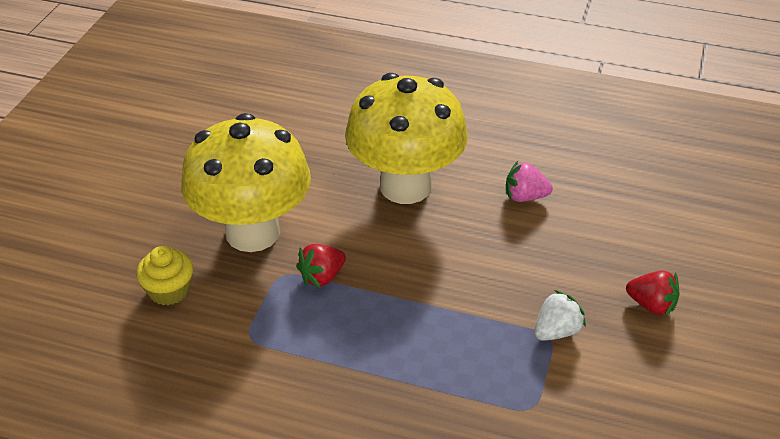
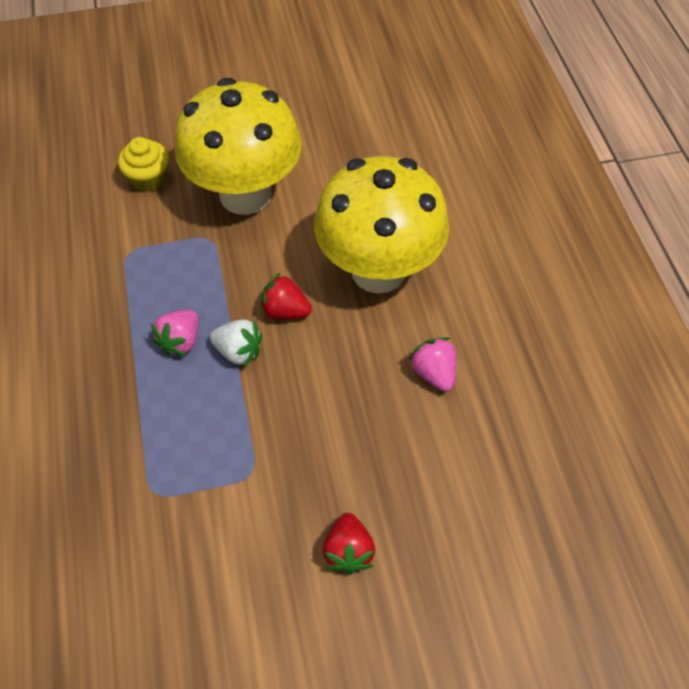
camera: 60 degrees right, 15 degrees up
(322, 277) = (222, 266): red strawberry -> red strawberry (285, 311)
(383, 334) = (181, 341): none -> pink strawberry
(556, 331) = (261, 476): white strawberry -> white strawberry (238, 351)

